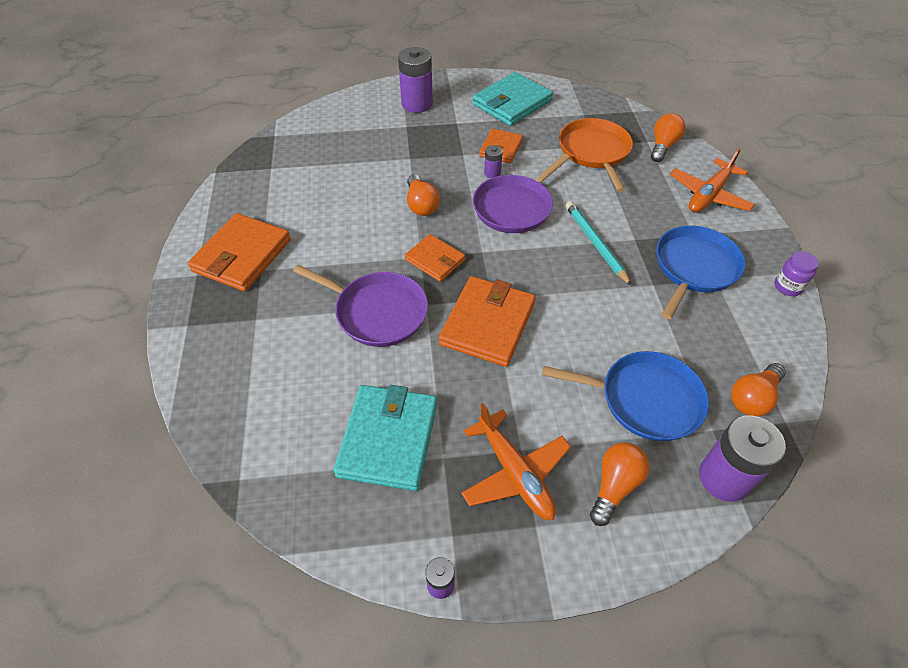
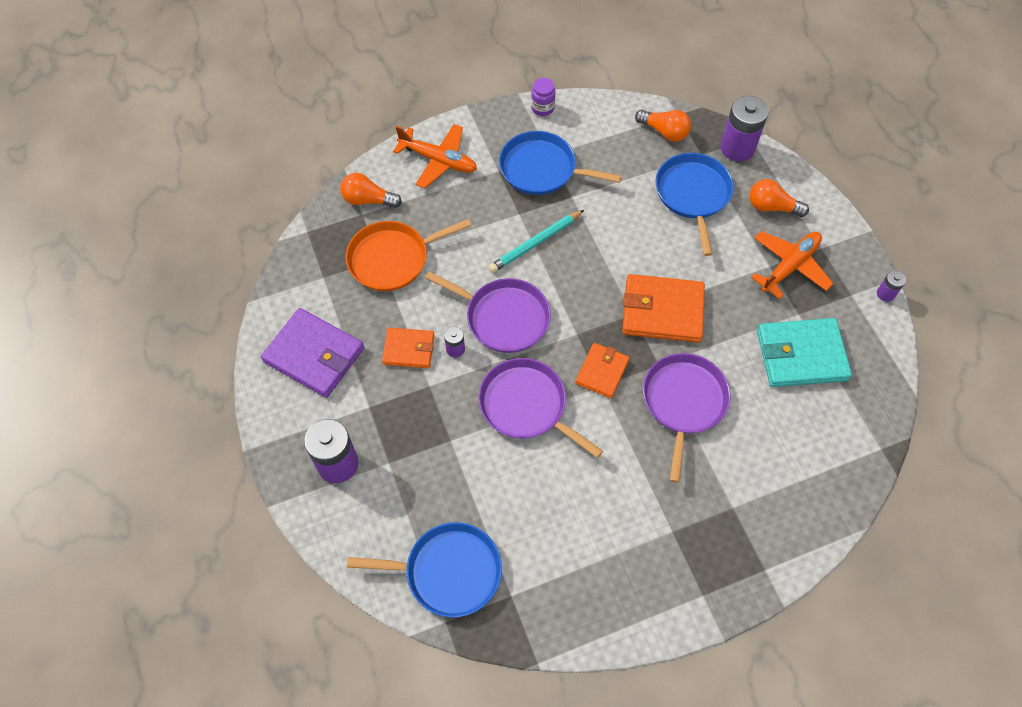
camera: 105 degrees left, 10 degrees up
(242, 255) = (660, 560): orange wallet -> none
(308, 141) = (448, 571): none -> blue pan
(421, 204) = (526, 406): orange light bulb -> purple pan
(512, 103) = (314, 355): turquoise wallet -> purple wallet

